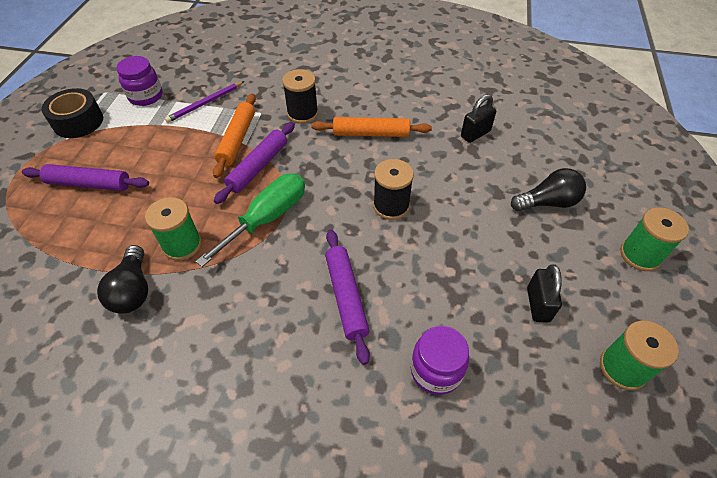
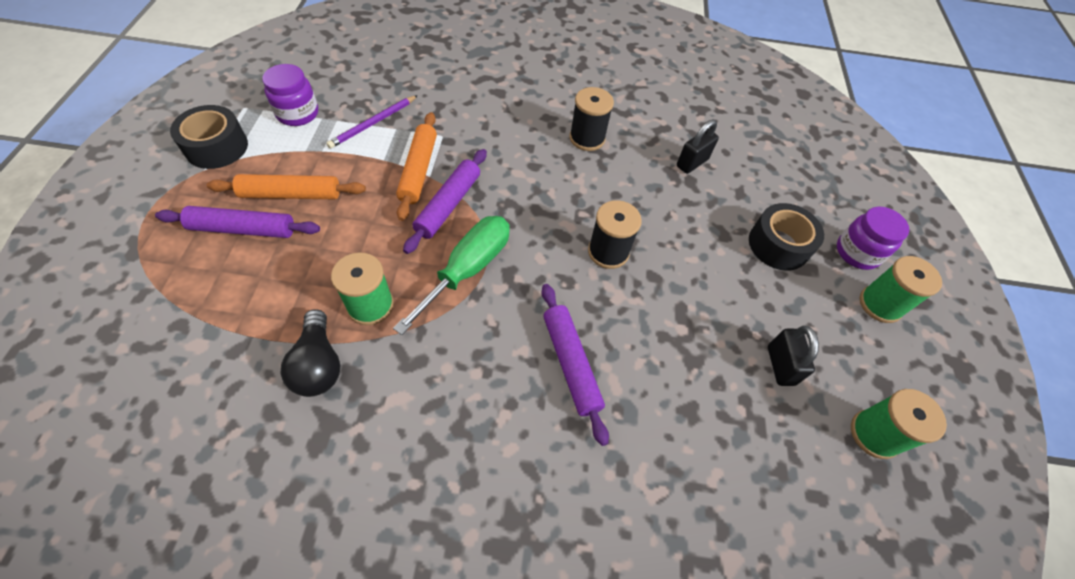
camera: 10 degrees left, 5 degrees up
(302, 114) = (492, 137): black spool -> black spool (587, 138)
(371, 134) = (575, 163): orange rolling pin -> orange rolling pin (291, 194)
(436, 370) = (680, 447): purple jar -> purple jar (857, 252)
(547, 202) = (778, 245): black light bulb -> black tape

